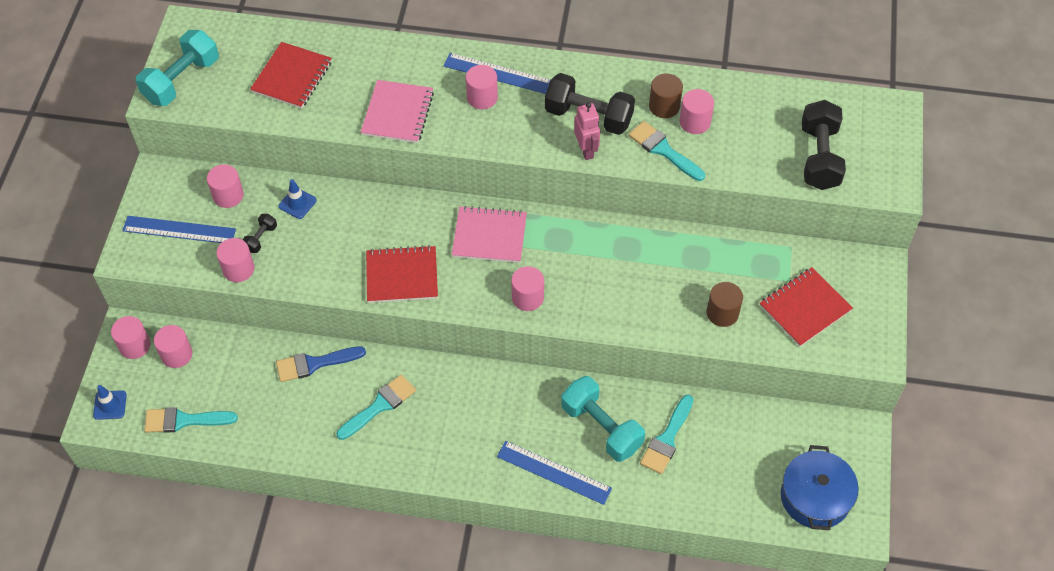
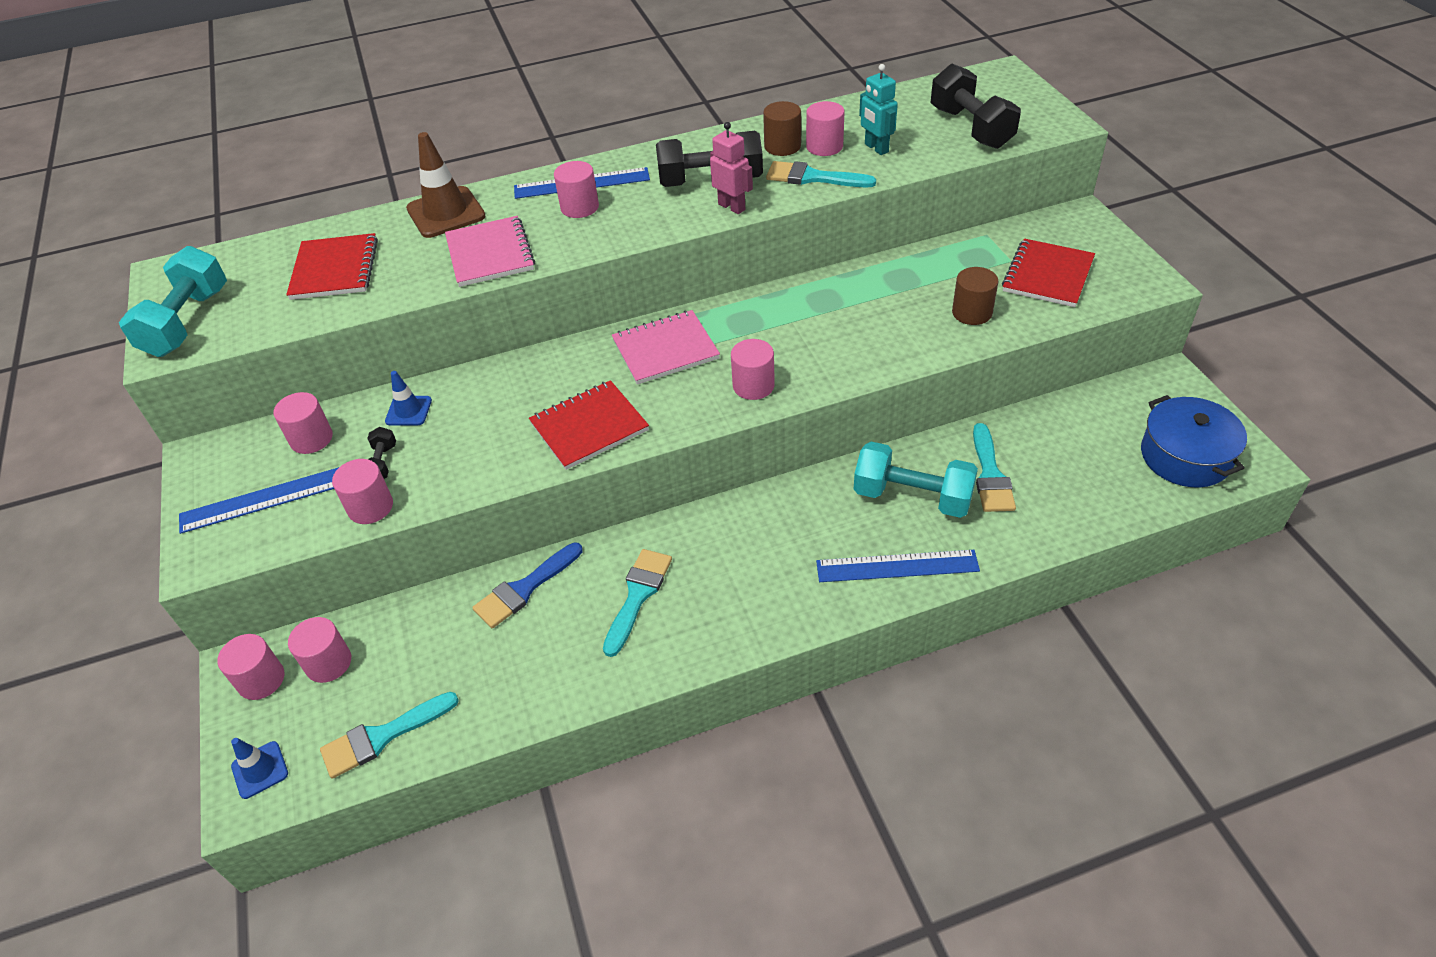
camera: 25 degrees left, 10 degrees down
(390, 57) = (446, 213): none -> brown traffic cone
(731, 143) = (876, 148): none -> turquoise robot

